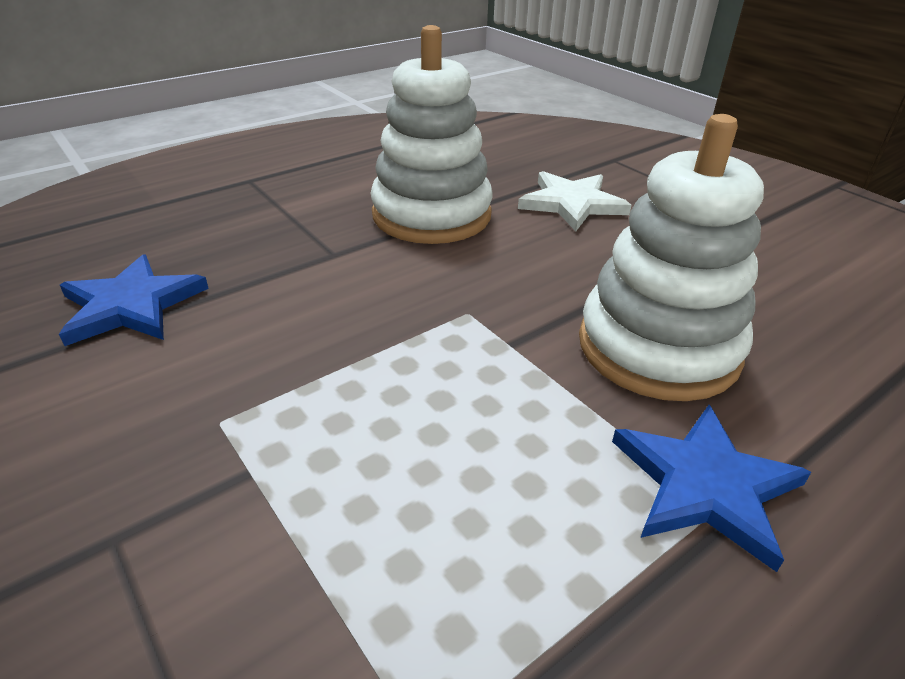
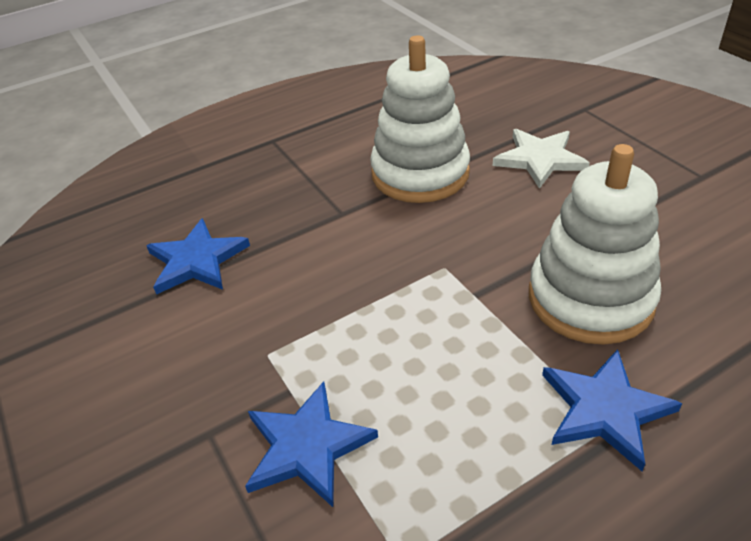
camera: 10 degrees right, 5 degrees up
(270, 554) = (307, 446): none -> blue star

